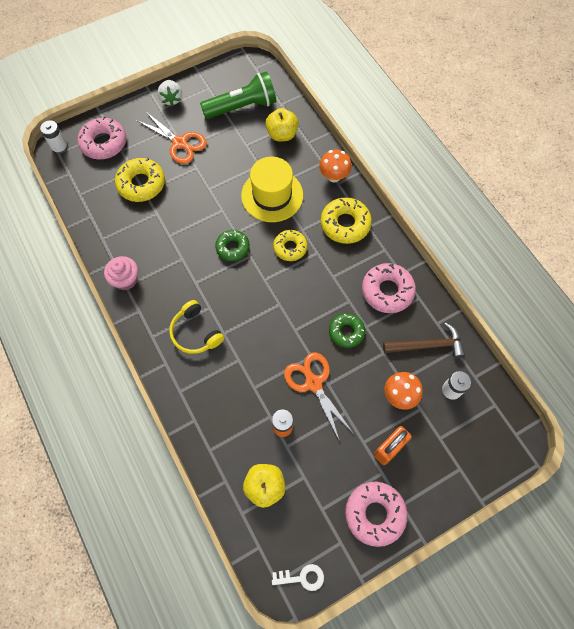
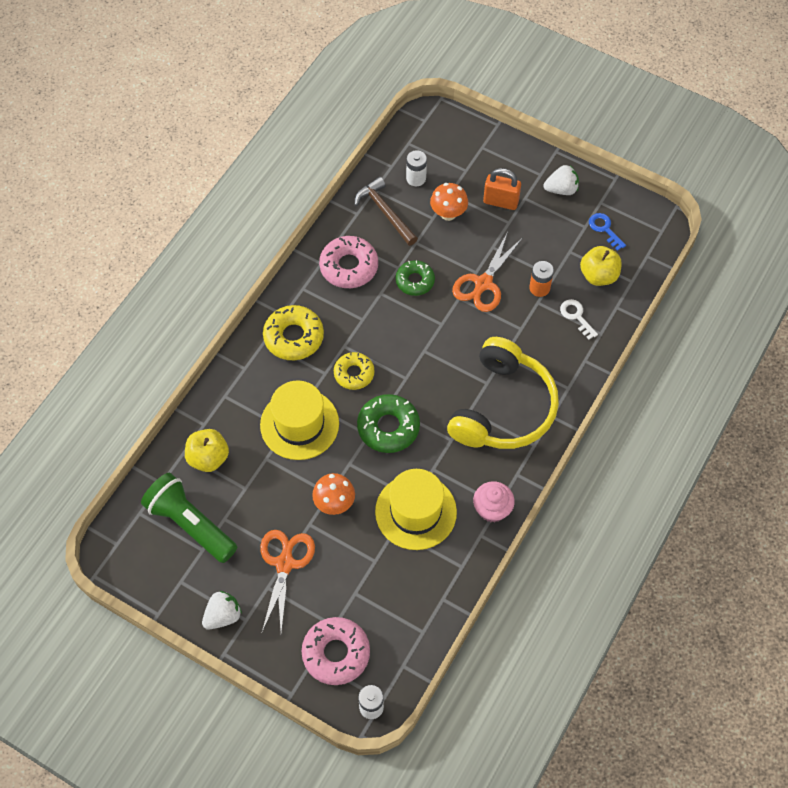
camera: 120 degrees left, 5 degrees down
(141, 184) = (367, 570): yellow donut -> none
(159, 232) = (415, 512): none -> yellow hat
(195, 333) = (503, 408): yellow headphones -> yellow headphones, size x1.89
(232, 248) = (388, 427): green donut -> green donut, size x1.51
(302, 577) = (645, 216): white key -> white key (576, 316)
(309, 526) = (604, 229): none -> blue key
(334, 176) = (237, 376): orange mushroom -> orange mushroom (334, 503)
(374, 514) = (561, 189): pink donut -> white strawberry

